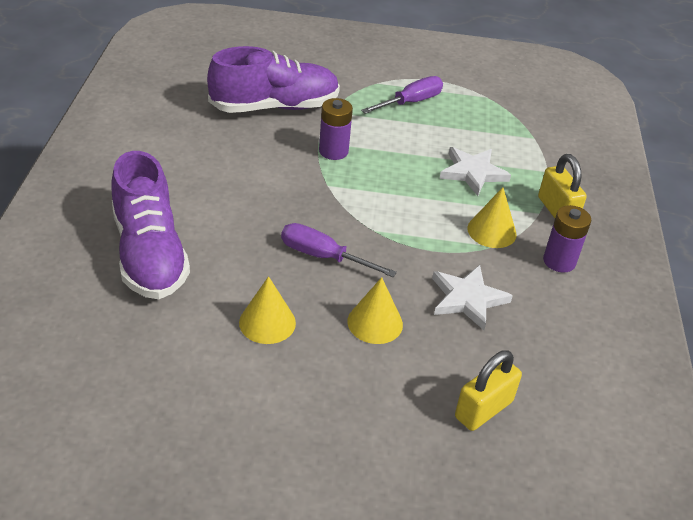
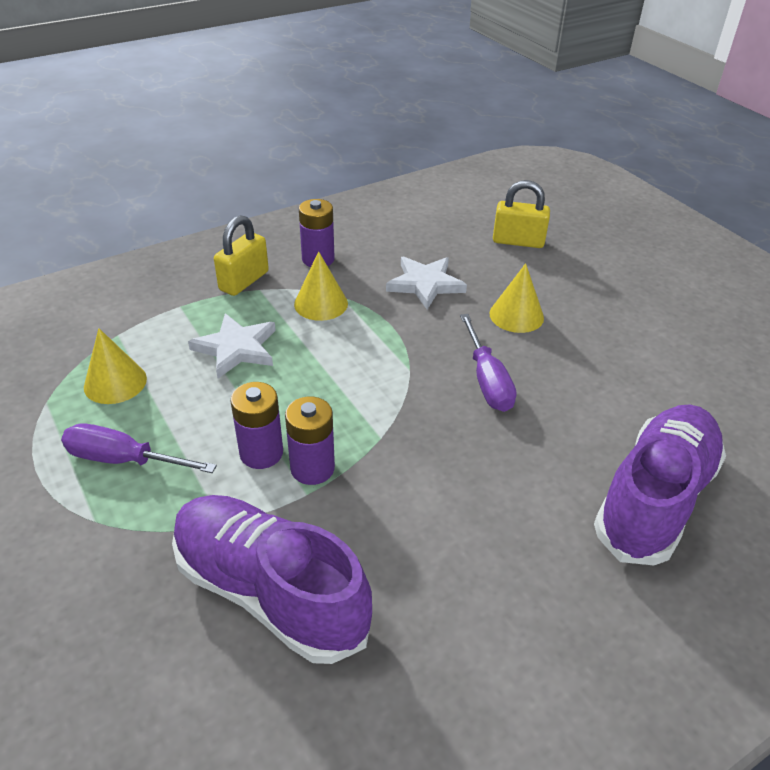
camera: 125 degrees left, 0 degrees up
(267, 322) = (602, 368): yellow cone -> yellow cone (115, 382)
(365, 141) = (261, 453): none -> purple battery

